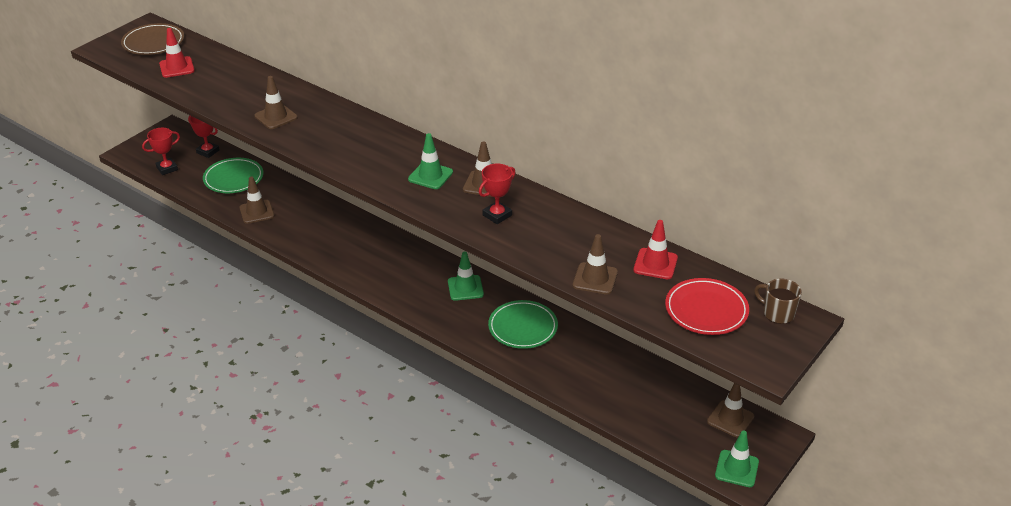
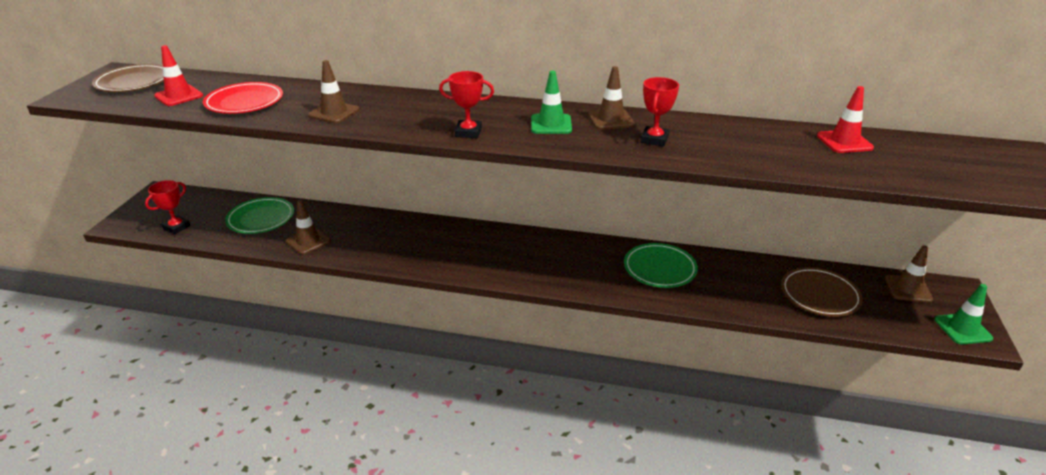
camera: 25 degrees left, 5 degrees down
(208, 151) = (215, 202): red trophy -> red trophy (468, 132)
(465, 288) = (576, 251): green traffic cone -> none
(595, 279) = (812, 166): brown traffic cone -> none
(640, 397) = (819, 295): none -> brown plate
(706, 310) = (938, 164): red plate -> red plate (244, 102)
(777, 313) = (994, 152): brown mug -> none

